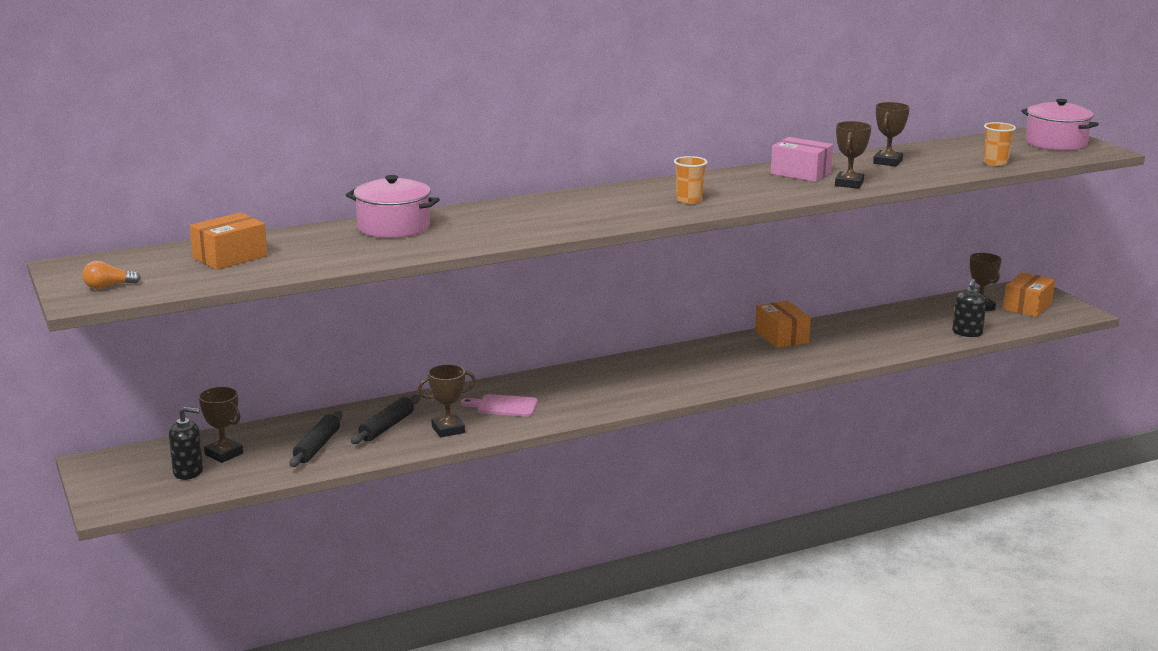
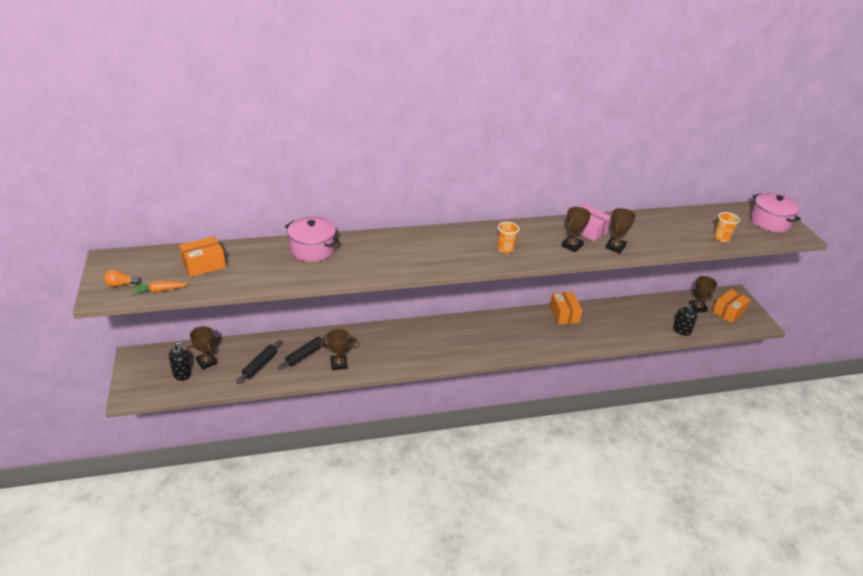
camera: 10 degrees right, 15 degrees up
(176, 286) = (159, 290): none -> orange carrot
(188, 472) = (182, 374): black soap dispenser -> black soap dispenser turned 45 degrees counterclockwise
(503, 406) = (378, 348): pink cutting board -> none
(887, 162) = (649, 226): brown trophy -> brown trophy (572, 246)

